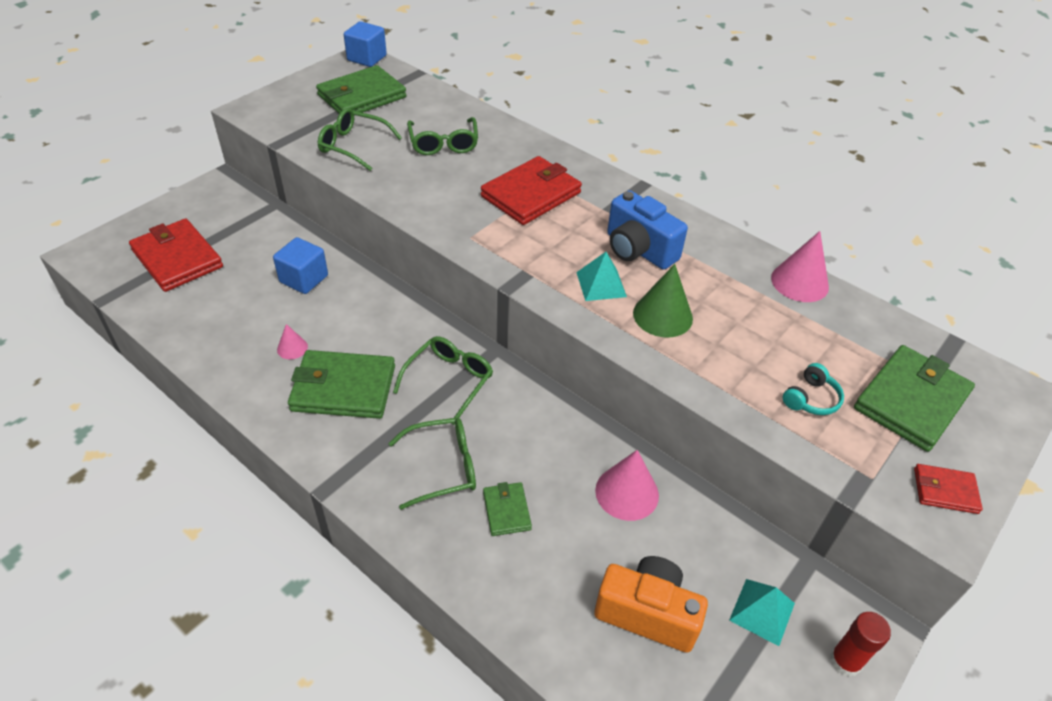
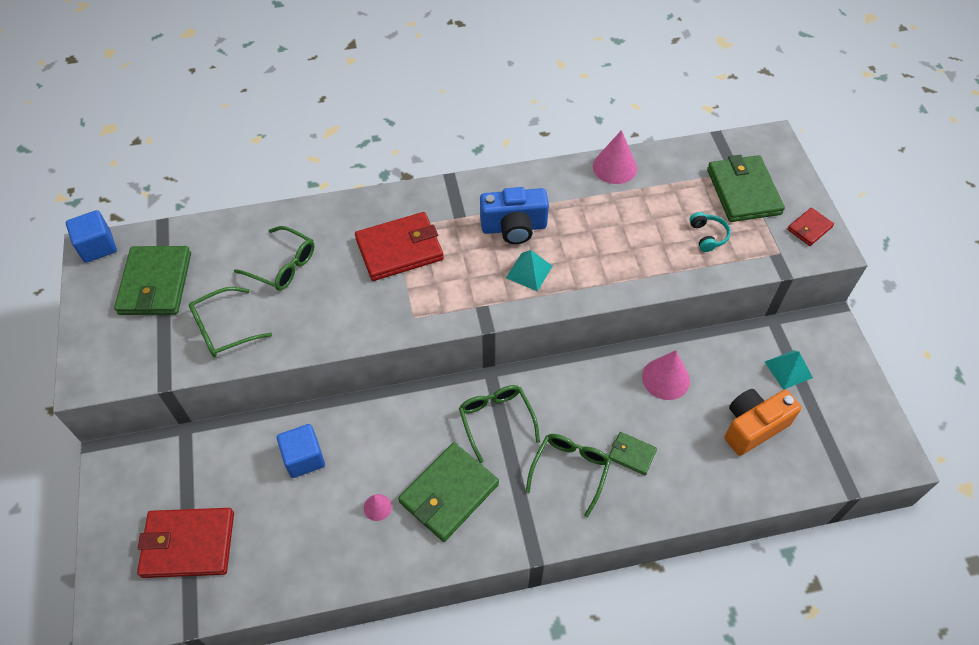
camera: 50 degrees left, 10 degrees up
(531, 194) = (400, 249): red wallet -> red wallet turned 75 degrees clockwise
(662, 315) = (585, 258): green cone -> none
(845, 661) = (839, 354): red glue stick -> none

